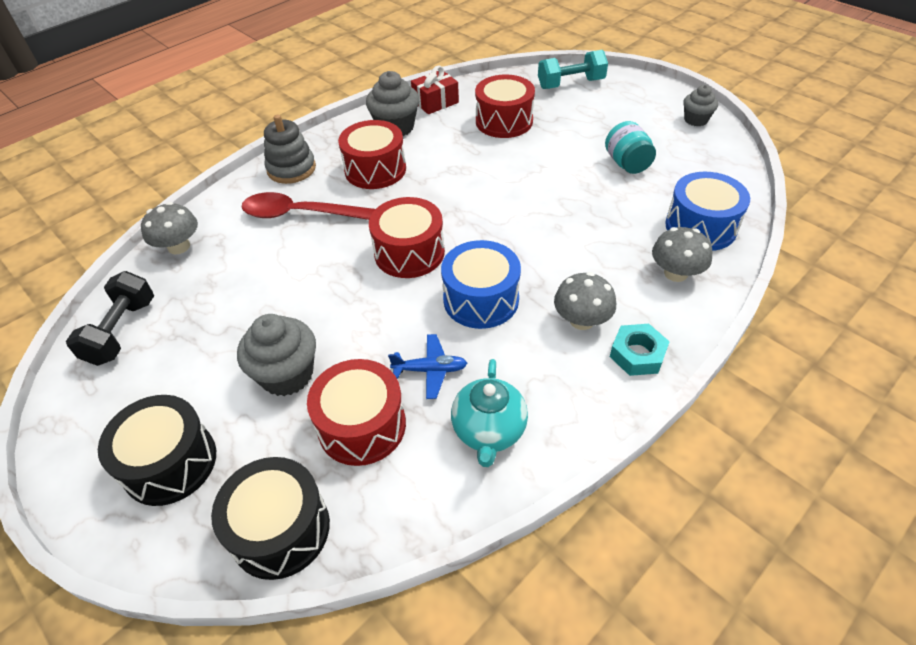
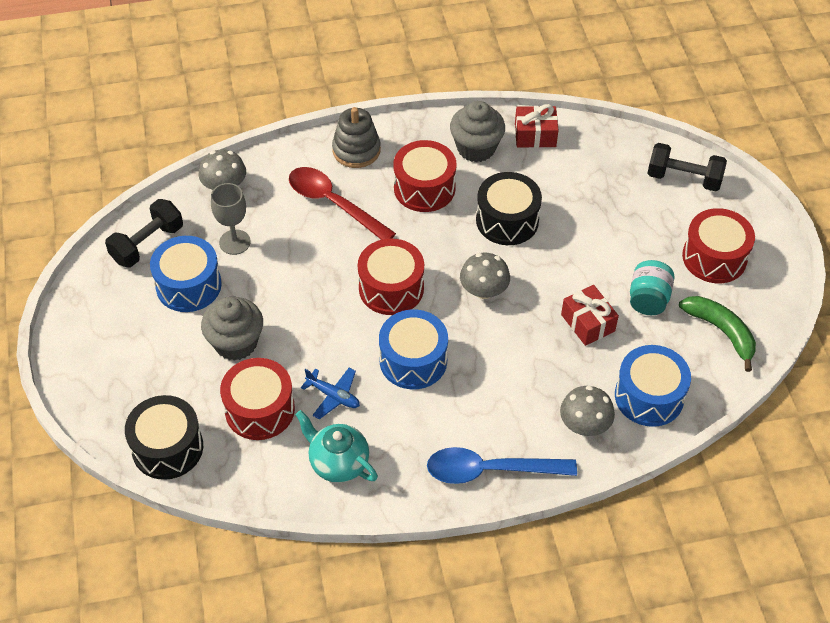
camera: 30 degrees right, 5 degrees up
(170, 463) = (128, 365): black drum -> black drum (507, 220)
(195, 347) = (188, 285): none -> blue drum
(222, 286) = (235, 242): none -> grey goblet
(489, 431) = (338, 463): turquoise teapot -> turquoise teapot turned 90 degrees clockwise
(504, 121) = (579, 192): red drum -> red drum (714, 257)
(571, 84) = (683, 178): turquoise dumbbell -> black dumbbell
(581, 320) = (473, 421): grey mushroom -> grey mushroom (484, 290)
(599, 200) = (587, 323): none -> red gift
(637, 354) = (489, 470): turquoise nut -> blue spoon
(695, 120) = (763, 286): grey cupcake -> none
(701, 159) = (721, 332): none -> green banana

